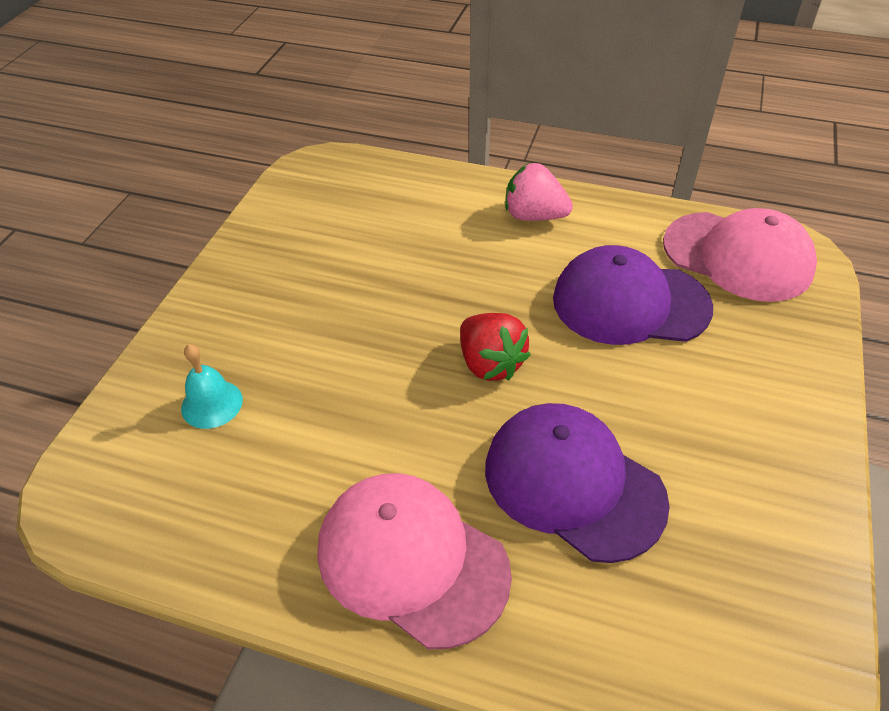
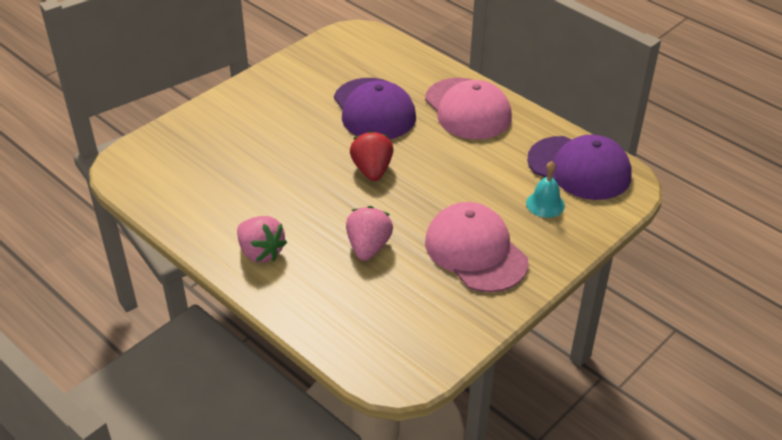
camera: 155 degrees left, 5 degrees down
(421, 261) = (368, 247): none -> pink strawberry
(630, 303) = (260, 173): purple cap -> purple cap (579, 168)
(737, 256) = (163, 175): pink cap -> pink cap (475, 251)

